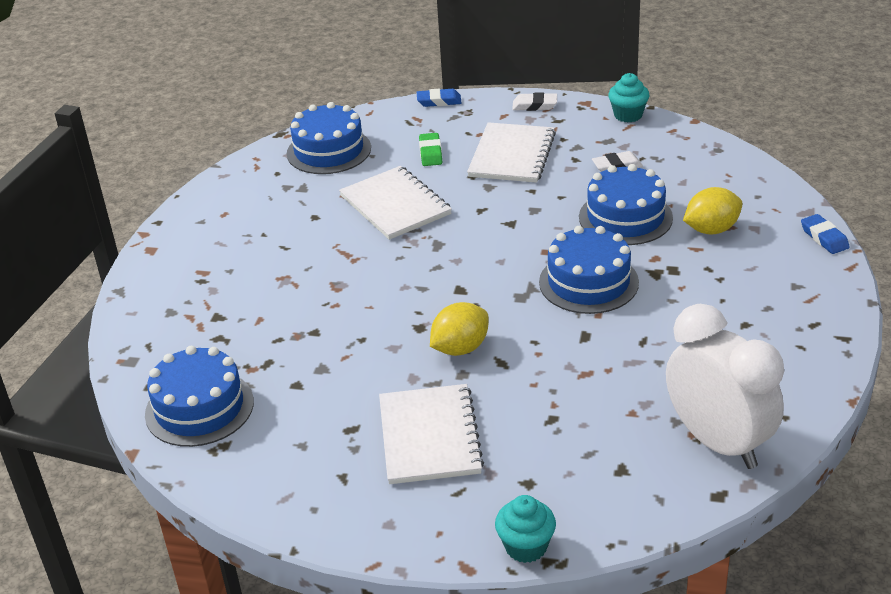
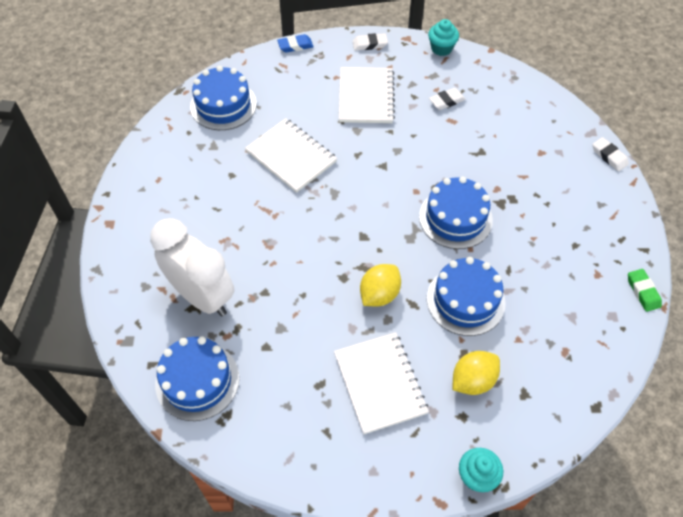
camera: 15 degrees left, 20 degrees up
(430, 153) = (303, 100): green eraser -> green eraser (643, 292)
(625, 217) = (465, 151): blue cake -> blue cake (465, 300)
(711, 229) = (529, 157): yellow lemon -> yellow lemon (473, 380)
(718, 442) = (584, 359): white clock -> white clock (202, 296)
(824, 238) = (609, 156): blue eraser -> white eraser

